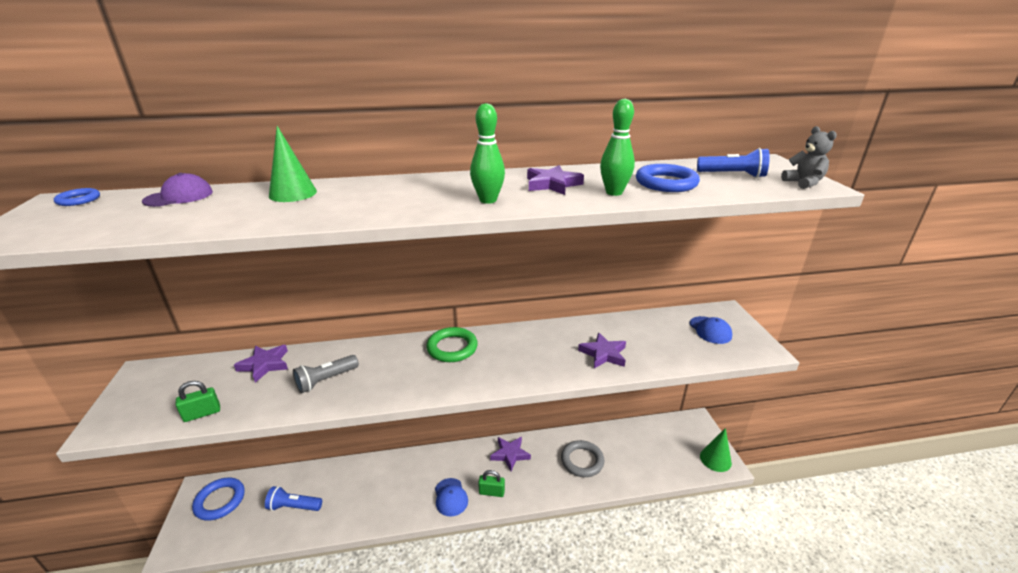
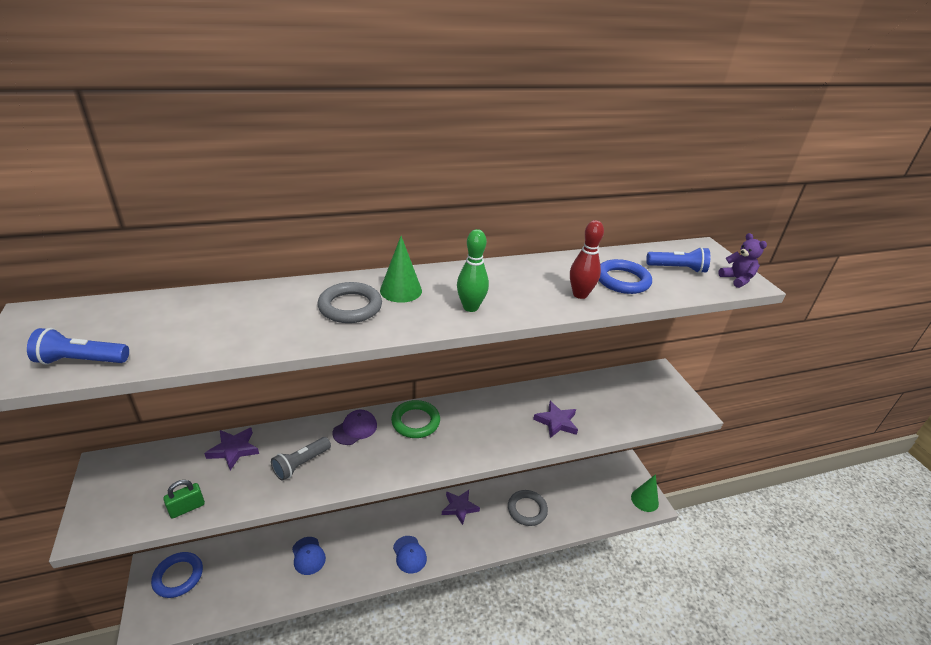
camera: 10 degrees left, 5 degrees up
(78, 200) = (58, 314): blue ring -> none
(179, 196) = (164, 306): purple cap -> purple cap (355, 429)
(293, 193) = (280, 300): green cone -> green cone (401, 290)
(294, 506) = (256, 576): blue flashlight -> blue flashlight (81, 361)
(361, 198) = (350, 307): none -> grey ring
(491, 492) = (447, 546): green padlock -> none
(552, 184) = (523, 283): purple star -> none
(614, 192) = (580, 294): green bowling pin -> red bowling pin
(710, 330) = (647, 392): blue cap -> blue cap (308, 556)
(803, 183) = (737, 279): grey teddy bear -> purple teddy bear

